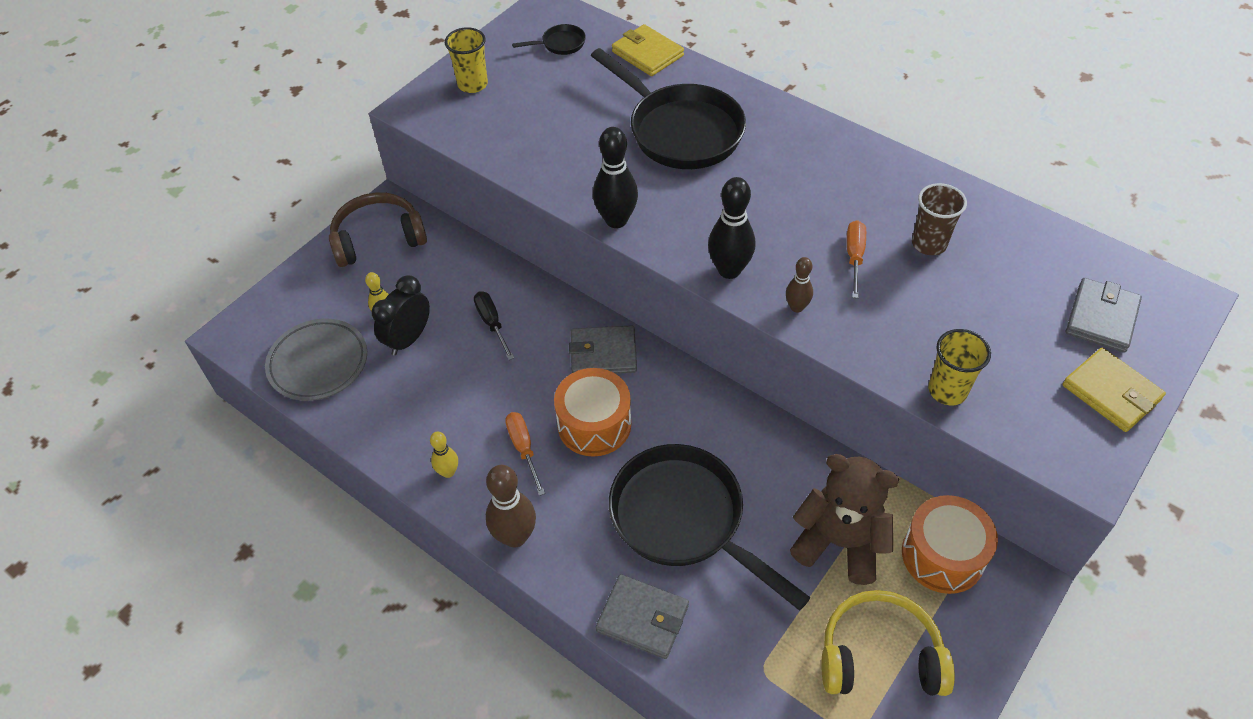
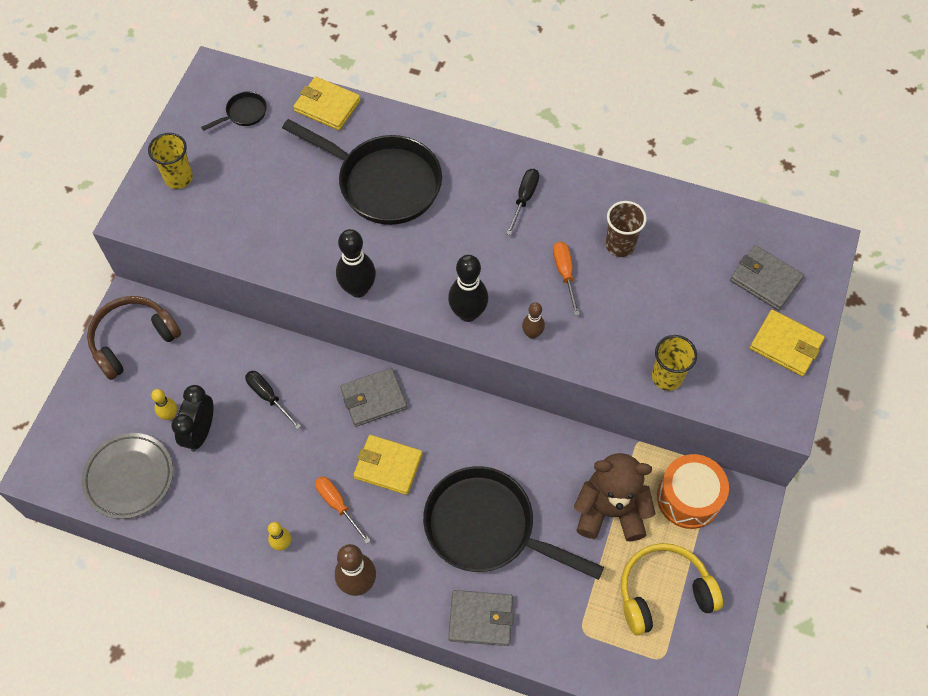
camera: 20 degrees left, 10 degrees up
(594, 424) = (388, 466): orange drum -> yellow wallet
(830, 176) = (524, 199): none -> black screwdriver
(1101, 318) = (765, 280): grey wallet -> grey wallet turned 60 degrees counterclockwise

